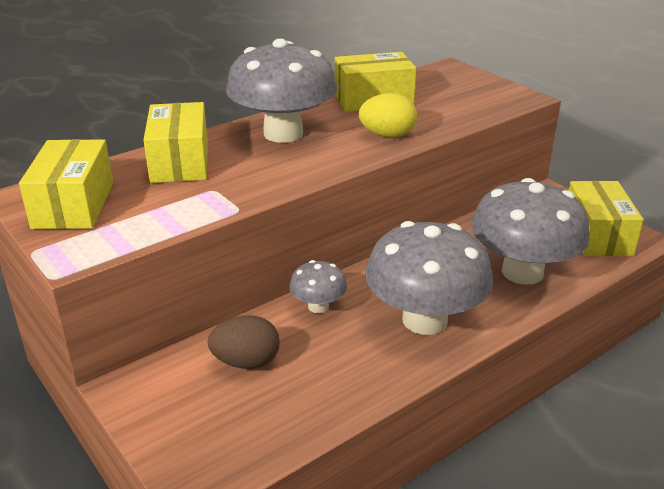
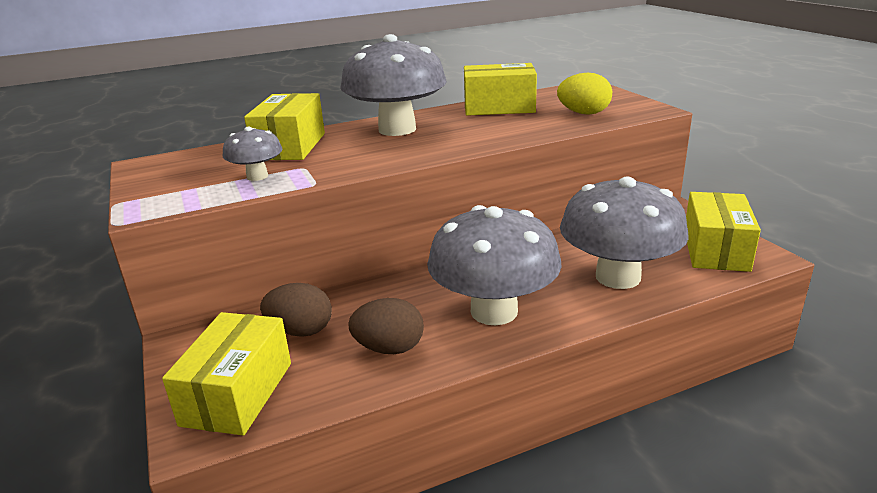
camera: 15 degrees right, 5 degrees down
(73, 205) = (176, 172): yellow box -> yellow box (237, 393)
(318, 306) = (394, 289): grey mushroom -> grey mushroom (257, 176)
(343, 370) = (389, 348): none -> brown egg
(387, 135) = (495, 134): yellow egg -> yellow egg (584, 113)

